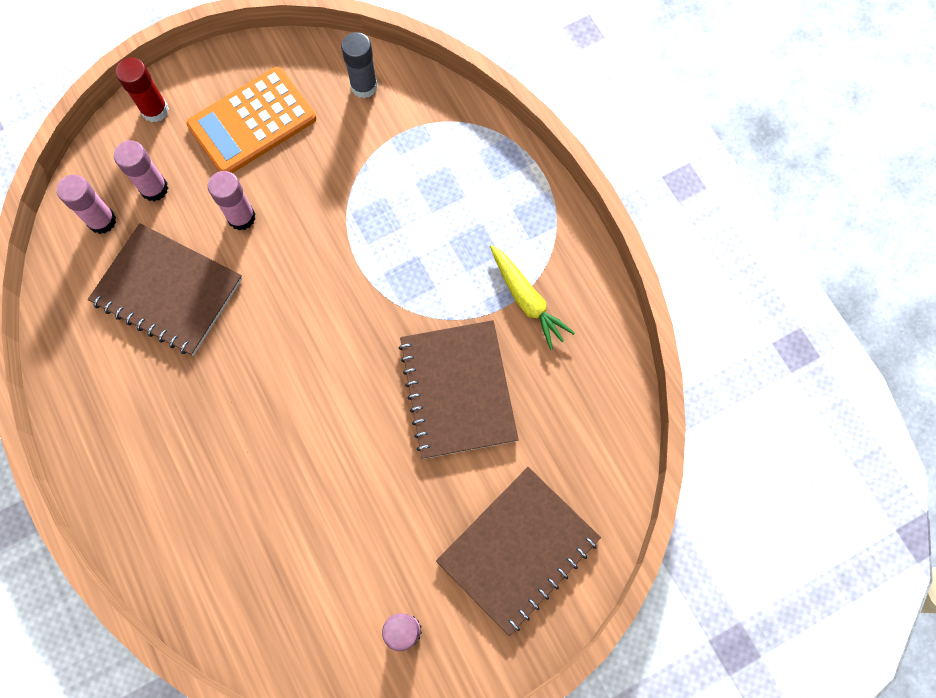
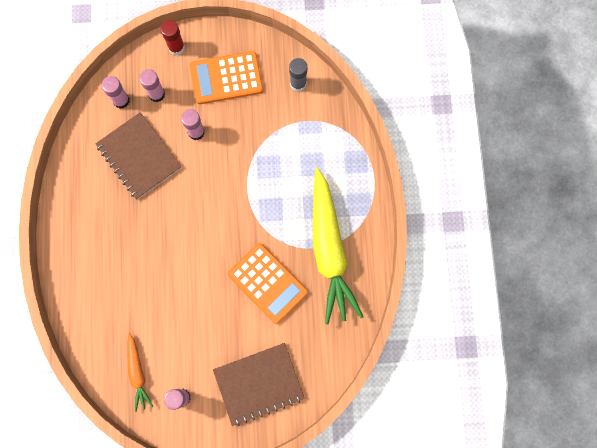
camera: 25 degrees right, 5 degrees up
(316, 625) = (138, 373): none -> orange carrot
(458, 390) = (268, 283): brown notebook -> orange calculator
(527, 300) = (329, 250): yellow carrot -> yellow carrot, size x2.08

